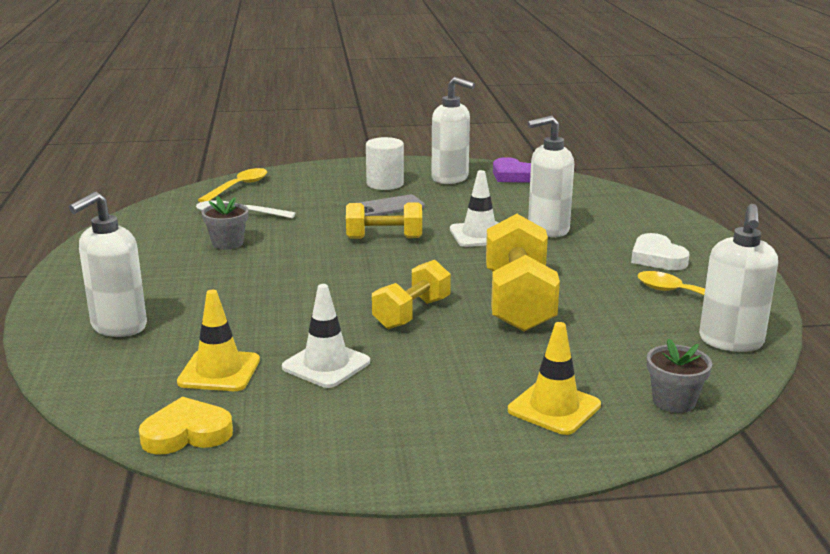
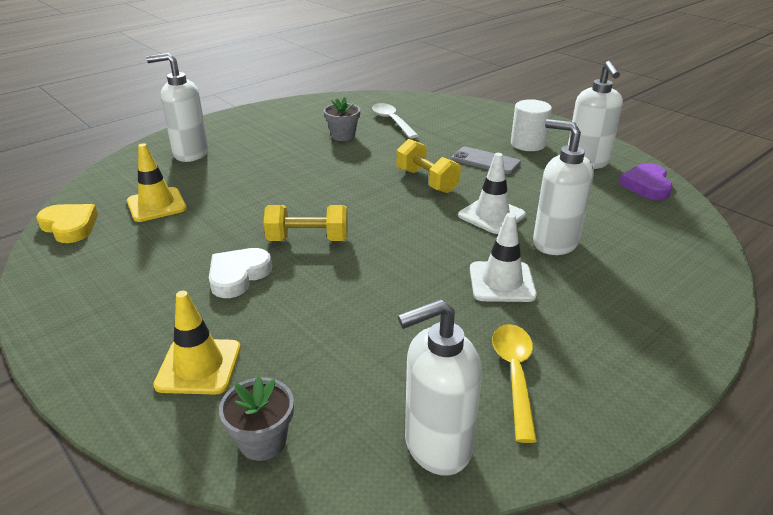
camera: 55 degrees right, 10 degrees up
(238, 187) = (436, 104): yellow spoon -> none
(326, 365) = (194, 237): white traffic cone -> white traffic cone (501, 282)
(518, 301) = (383, 279): yellow dumbbell -> none
(657, 258) = (584, 327): white heart -> white heart (238, 276)

